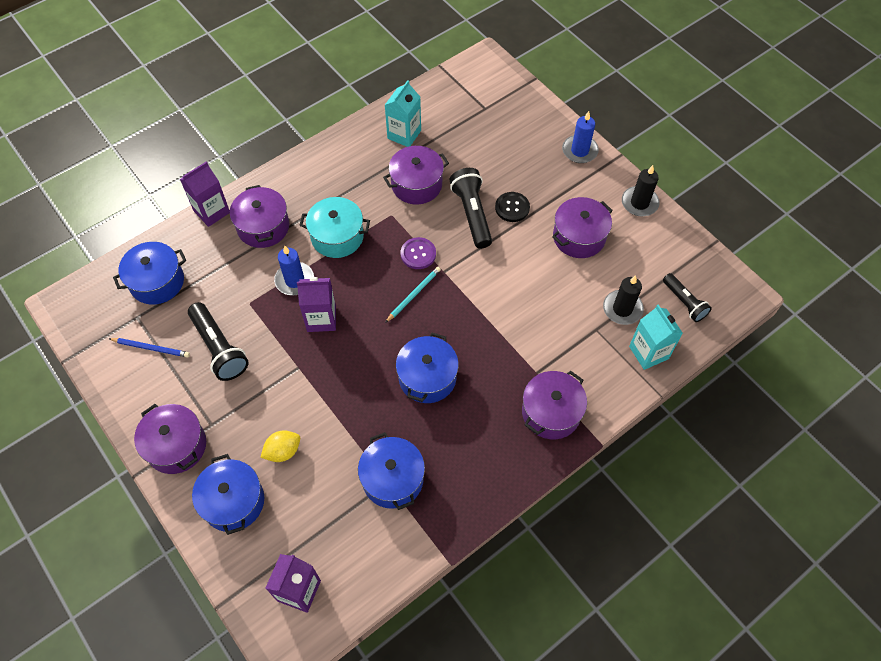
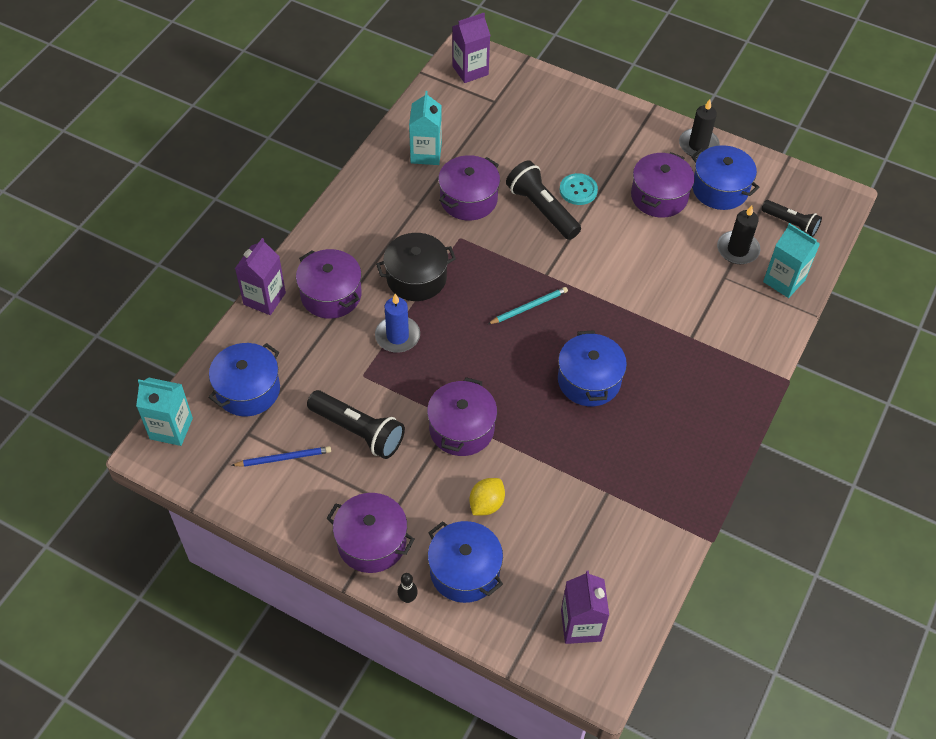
camera: 25 degrees left, 5 degrees down
(84, 291) = (171, 428): none -> turquoise carton
(176, 505) = (407, 598): none -> black bowling pin
(321, 319) = (448, 363): purple carton -> purple carton (470, 70)
(337, 236) = (416, 278): turquoise pot -> black pot
(392, 479) = (611, 487): blue pot -> blue pot (720, 189)
(413, 294) = (529, 307): turquoise pencil -> turquoise pencil turned 45 degrees clockwise
(418, 254) = (510, 266): purple button -> none
(512, 208) = (578, 190): black button -> turquoise button
(551, 412) = (725, 368): purple pot -> purple pot (461, 428)
(579, 151) = (613, 114): blue candle -> none

